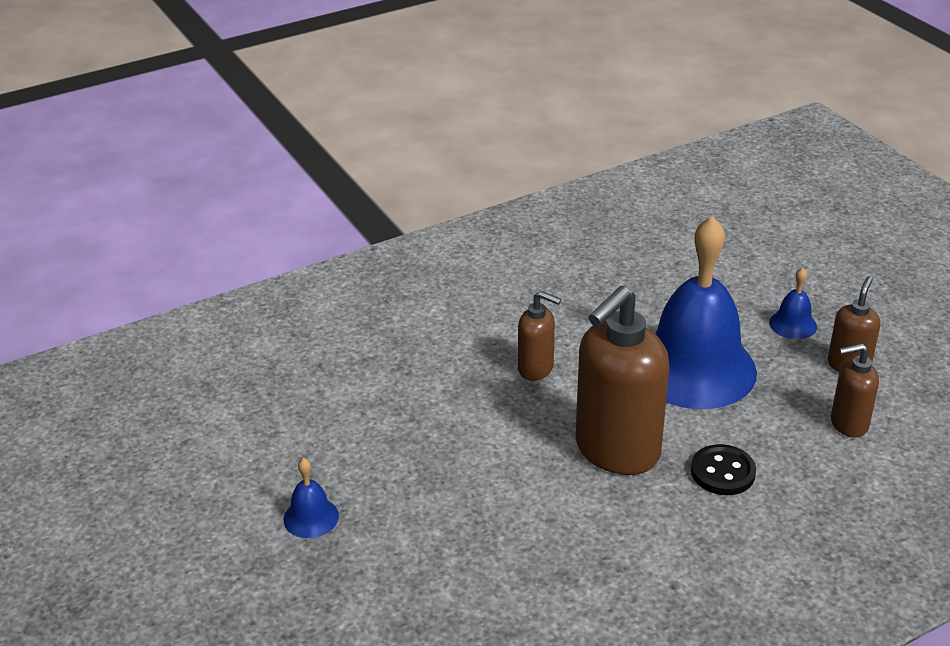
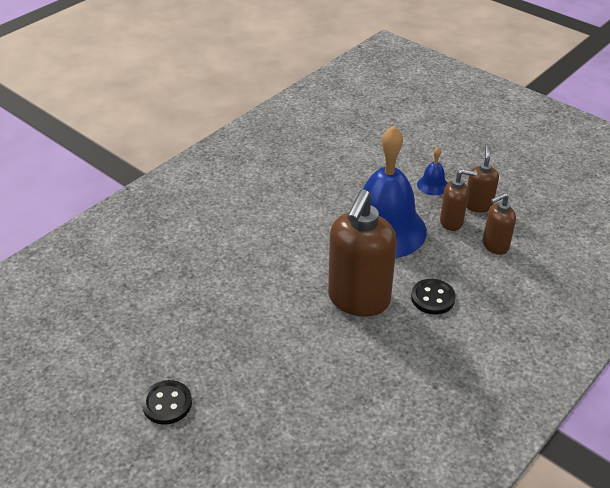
camera: 20 degrees left, 5 degrees up
(311, 517) = (167, 403): blue bell -> black button
(536, 369) = (280, 253): brown soap dispenser -> brown soap dispenser (451, 222)

